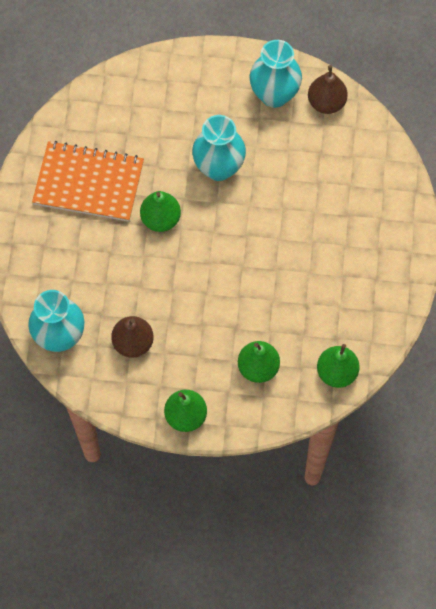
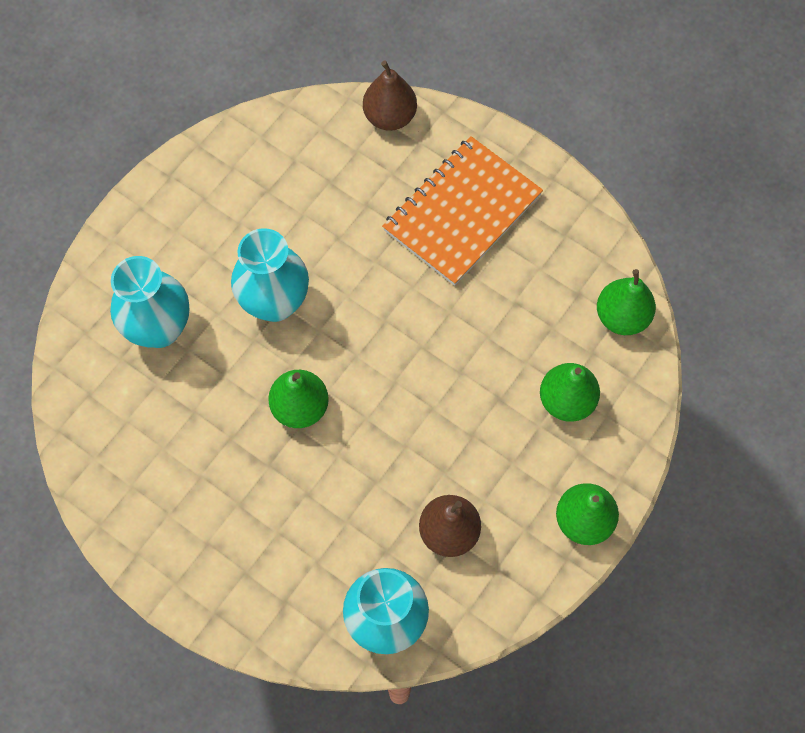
camera: 60 degrees left, 0 degrees up
(88, 183) = (193, 468): orange notebook -> orange notebook (462, 213)
(274, 95) = (220, 189): turquoise vase -> turquoise vase (159, 328)
(326, 103) = (270, 140): brown pear -> brown pear (390, 117)

